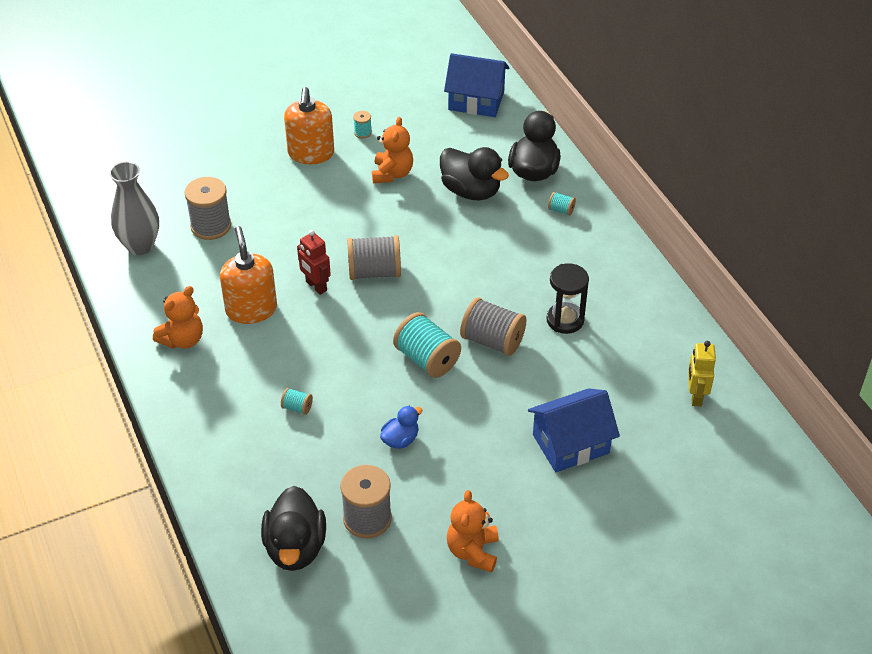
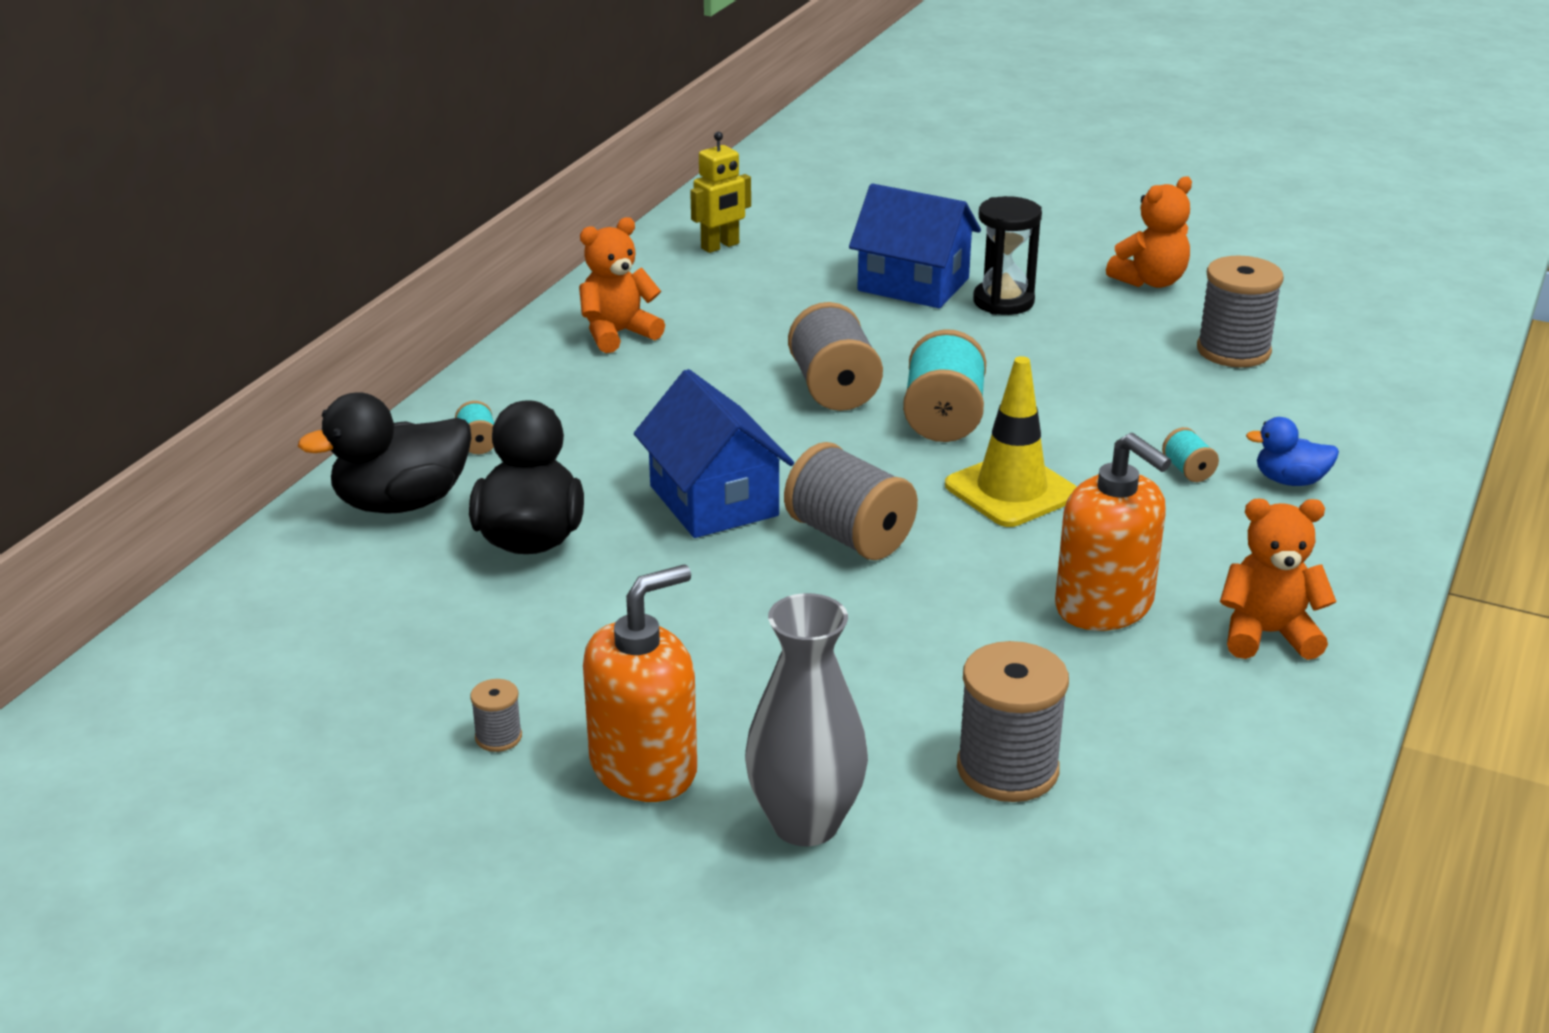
camera: 130 degrees left, 15 degrees down
(140, 246) = (1184, 826): grey vase -> grey vase (805, 823)
(251, 309) = (1104, 606): orange soap dispenser -> orange soap dispenser turned 75 degrees counterclockwise
(295, 547) = (1352, 373): black duck -> none
(316, 286) = (962, 573): red robot -> none
(349, 340) = (1011, 490): none -> yellow traffic cone
(362, 133) = (498, 737): turquoise spool -> grey spool
(392, 174) = (584, 638): orange teddy bear -> orange teddy bear (618, 334)
(400, 440) = (1097, 379): blue duck -> blue duck (1290, 481)
(476, 101) = (238, 649): blue house -> blue house (713, 501)
(565, 320) = (715, 357): black hourglass -> black hourglass (1003, 302)

